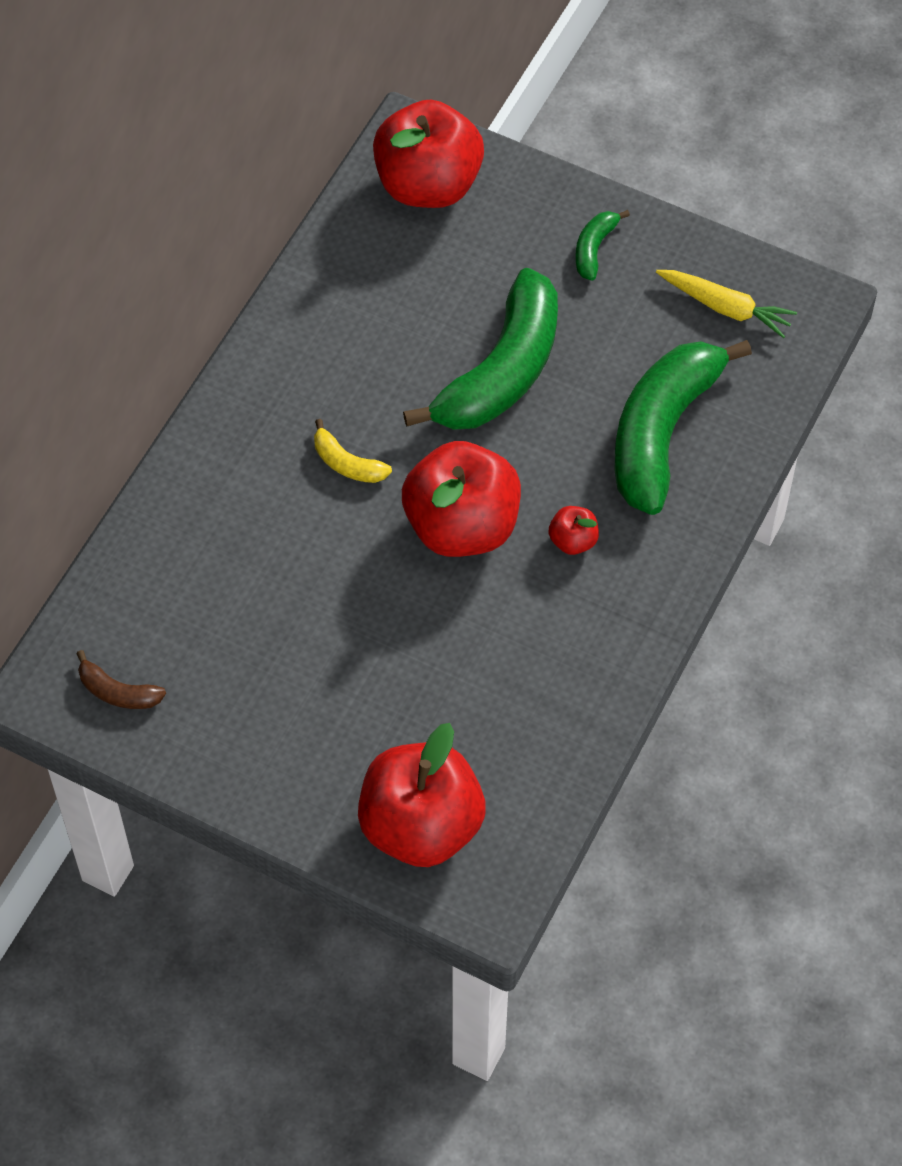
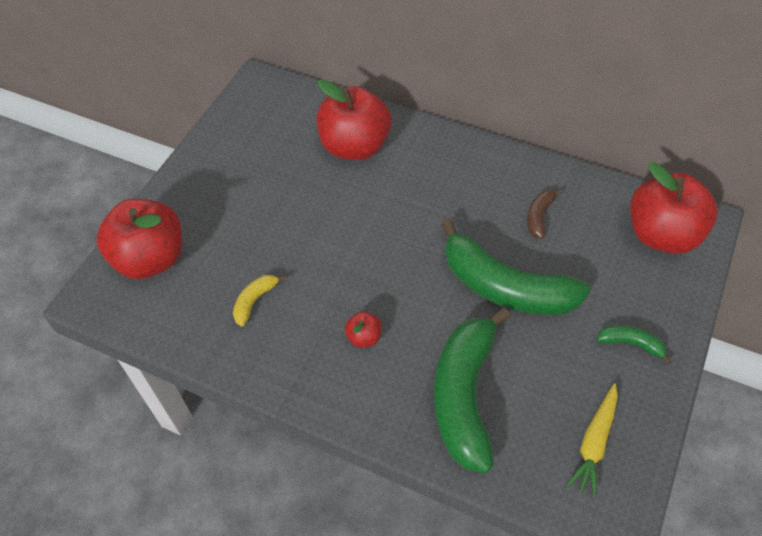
camera: 90 degrees right, 5 degrees down
(118, 692) = (256, 111): brown banana -> brown banana (539, 216)
(347, 463) = (418, 204): yellow banana -> yellow banana (255, 301)
(462, 526) = (373, 270): red apple -> red apple (355, 146)
(662, 432) = (464, 396): green banana -> green banana turned 105 degrees counterclockwise

